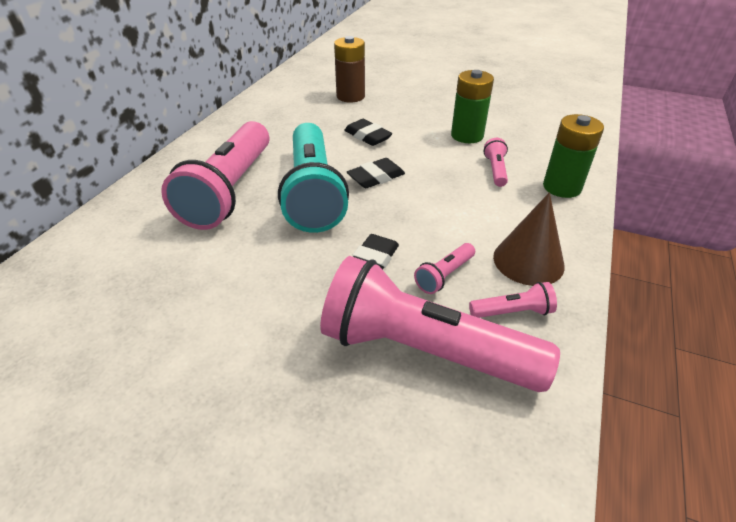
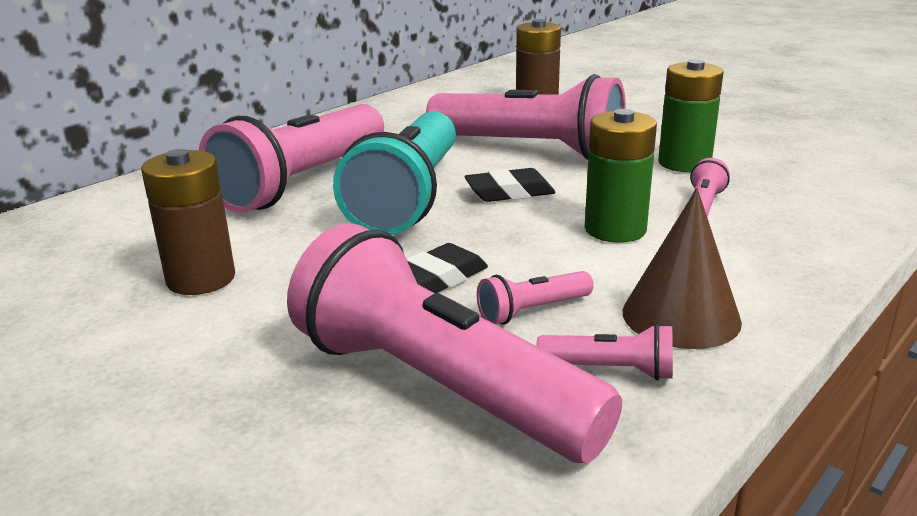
camera: 20 degrees right, 15 degrees down
(211, 295) = (201, 279): none -> brown battery
(367, 136) = (530, 149): black eraser -> pink flashlight
(562, 187) = (804, 239): green battery -> green battery (615, 229)

